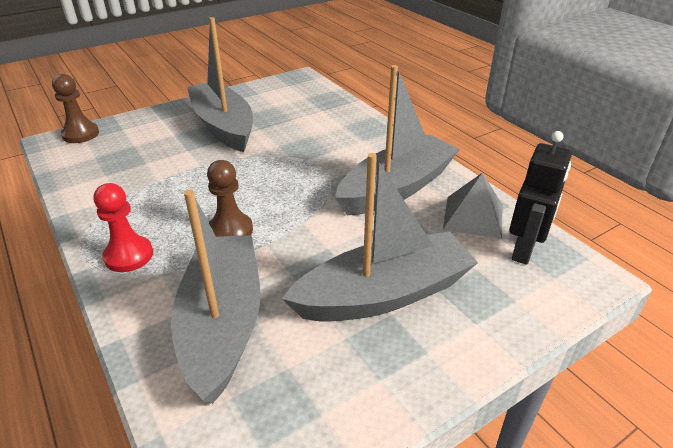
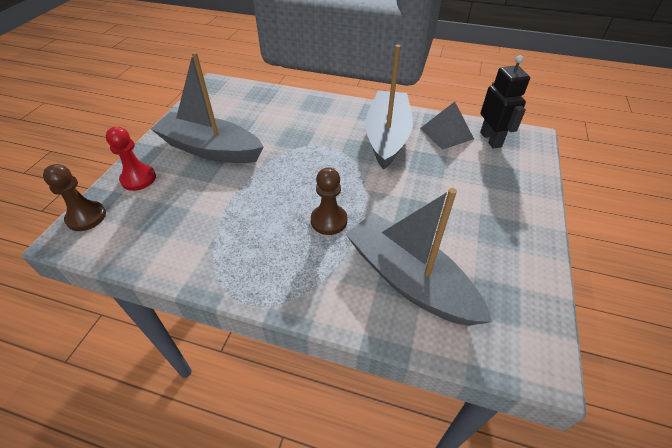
camera: 40 degrees left, 10 degrees up
(129, 256) = (286, 281): red pawn -> red pawn (138, 179)
(384, 294) = (463, 204): grey boat -> none

